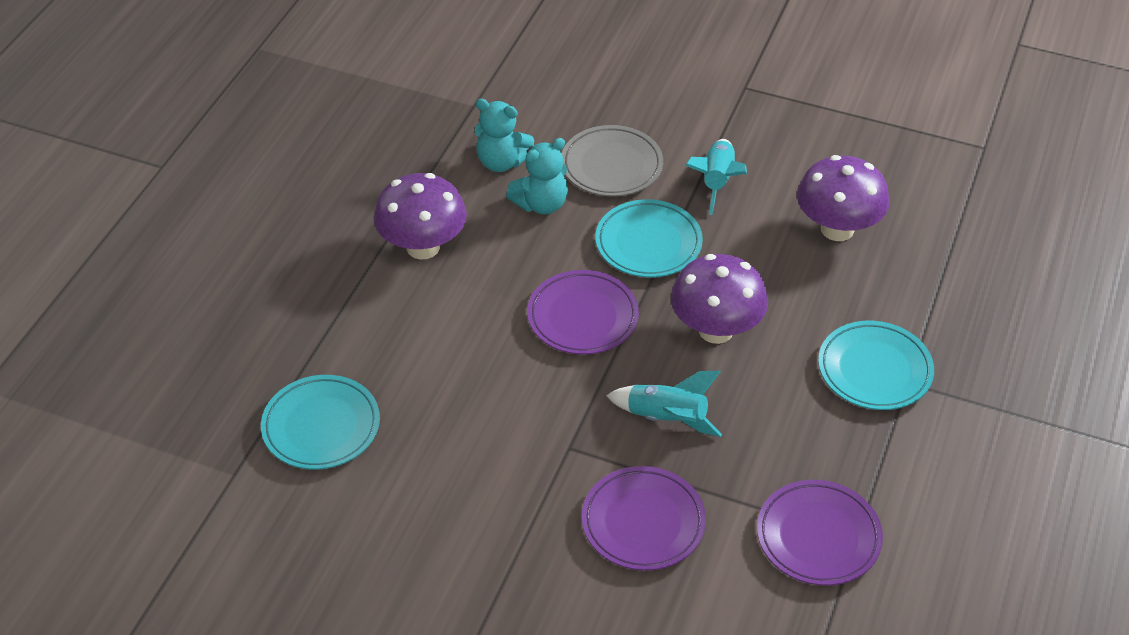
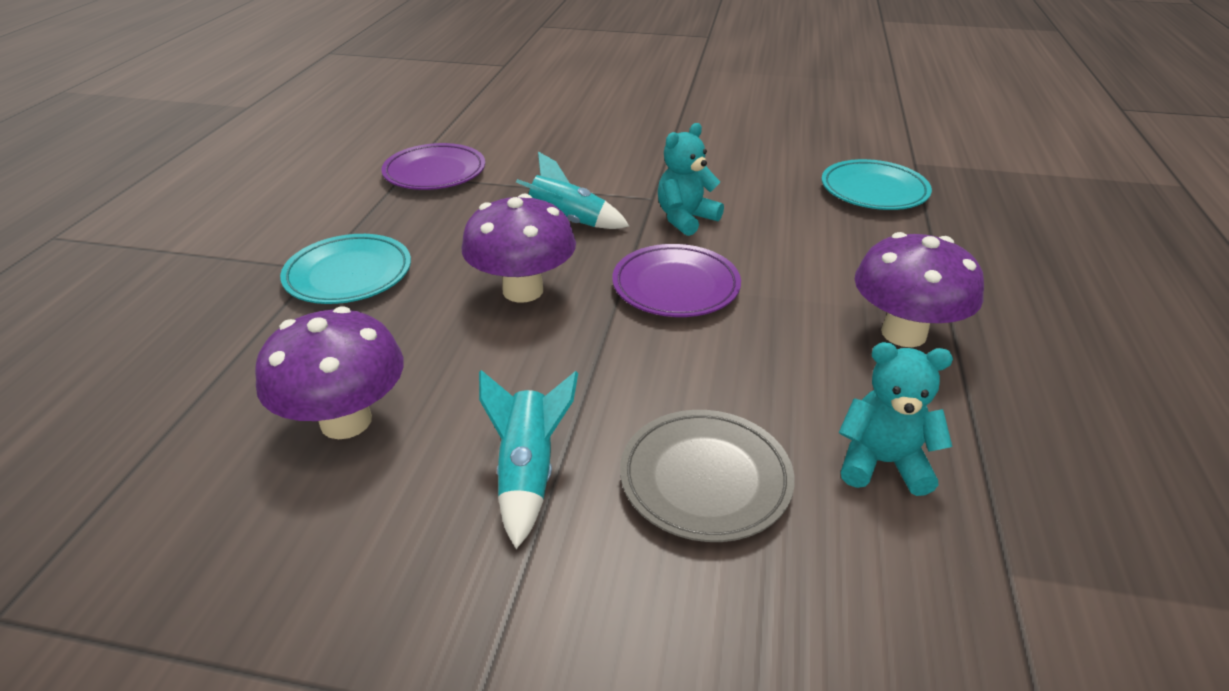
camera: 170 degrees right, 10 degrees down
(541, 204) = (785, 404): turquoise teddy bear -> turquoise teddy bear (685, 219)
(643, 522) = (577, 168): purple plate -> none
(648, 243) = (618, 370): turquoise plate -> none

